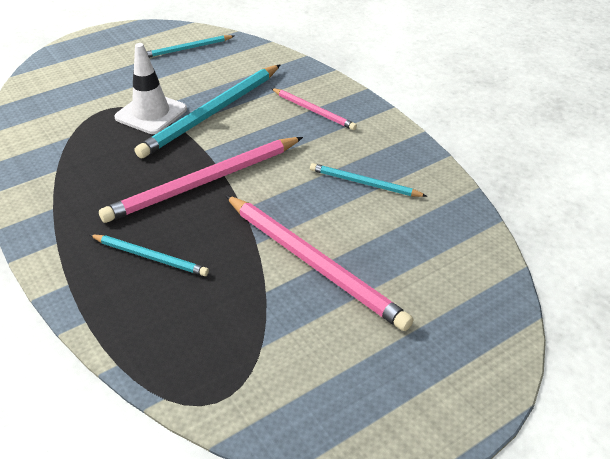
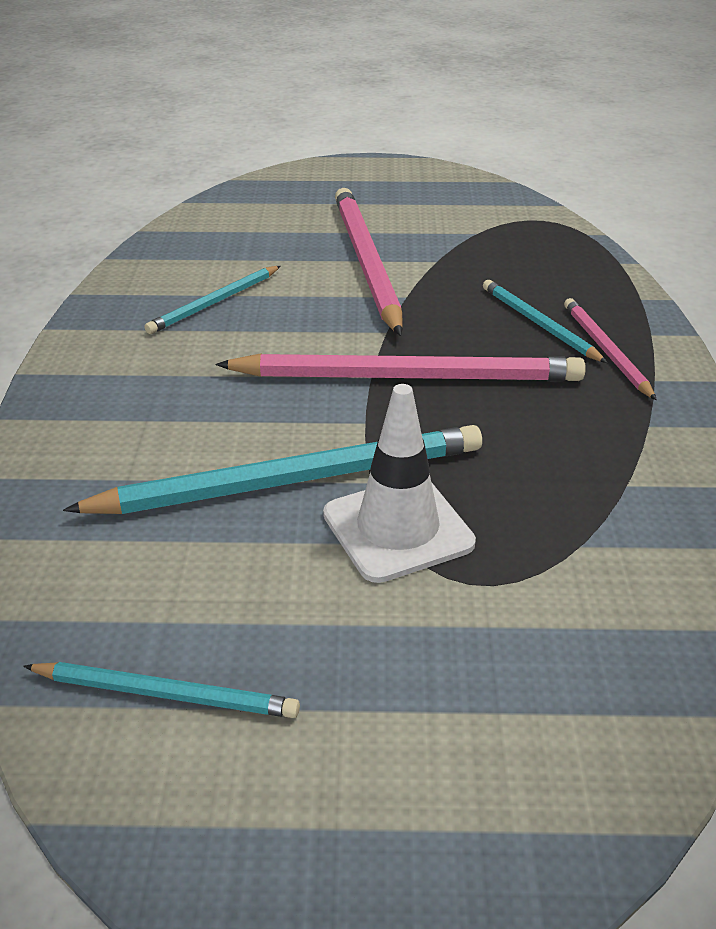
camera: 145 degrees left, 5 degrees down
(314, 111) = (133, 414): pink pencil -> pink pencil (605, 350)
(364, 183) = (214, 303): turquoise pencil -> turquoise pencil turned 75 degrees clockwise

